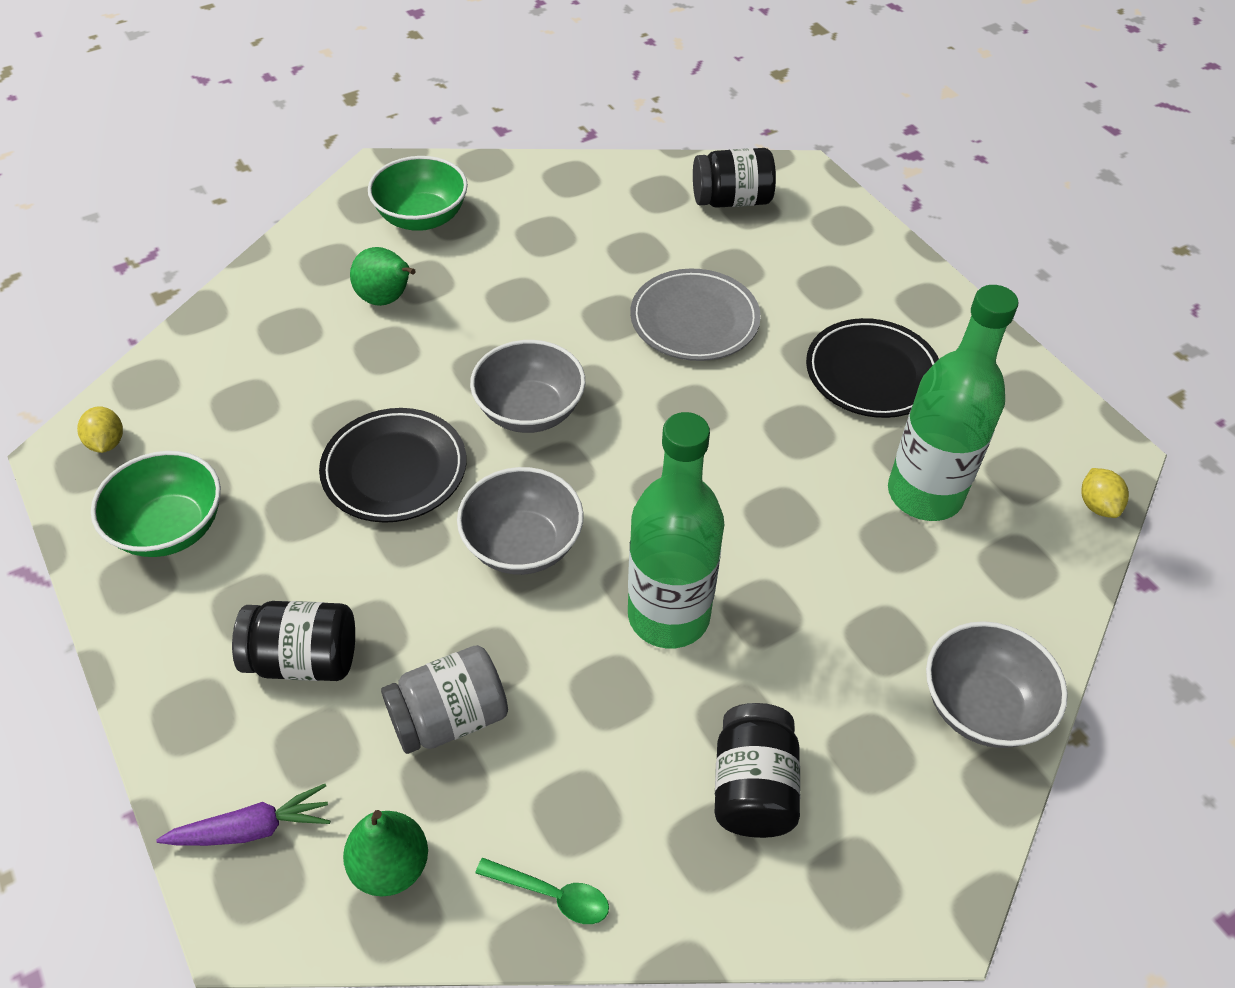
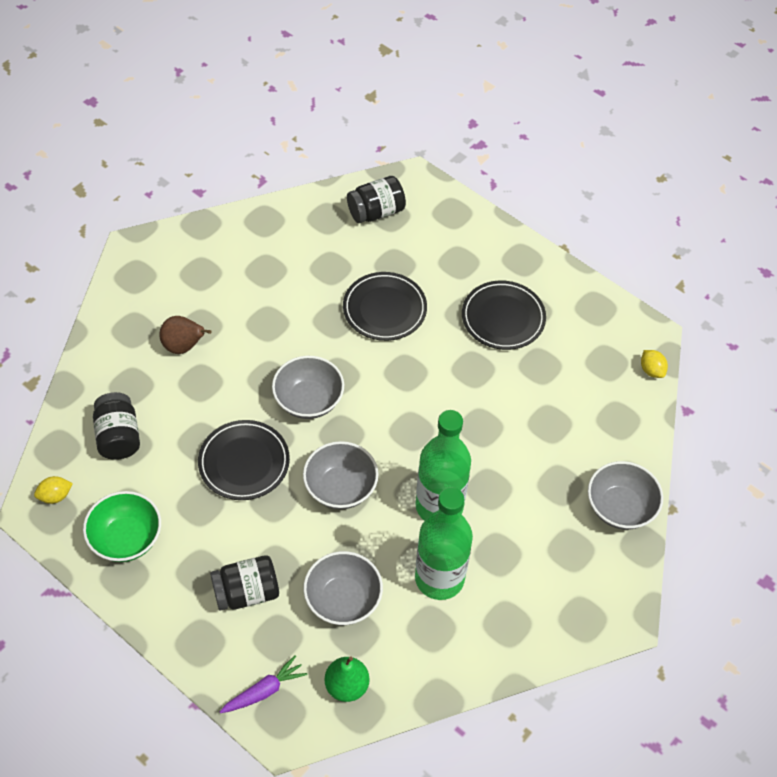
camera: 20 degrees left, 5 degrees up
(107, 443) = (55, 496): yellow lemon -> yellow lemon turned 75 degrees counterclockwise
(387, 299) = (183, 346): green pear -> brown pear
(422, 217) = (178, 278): green bowl -> none
(450, 718) = (343, 600): grey jar -> grey bowl
(552, 895) = (435, 673): green spoon -> none
(694, 320) = (384, 309): grey plate -> black plate
(753, 787) = (517, 587): black jar -> black jar (118, 437)
(924, 494) = (556, 390): green bottle -> green bottle (439, 578)

